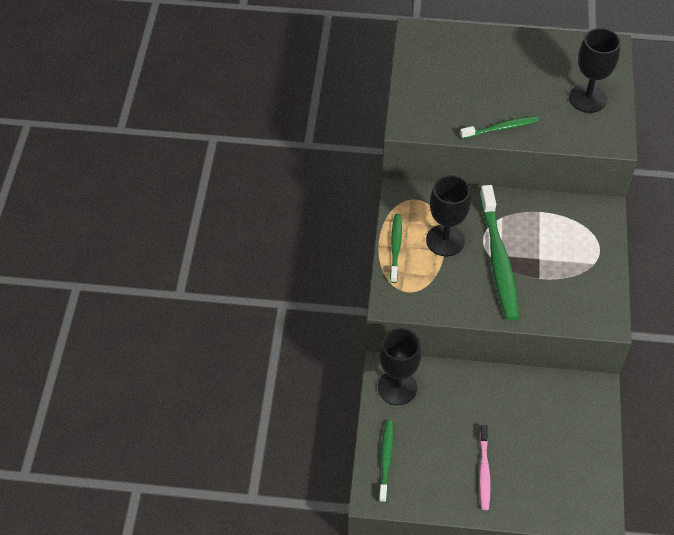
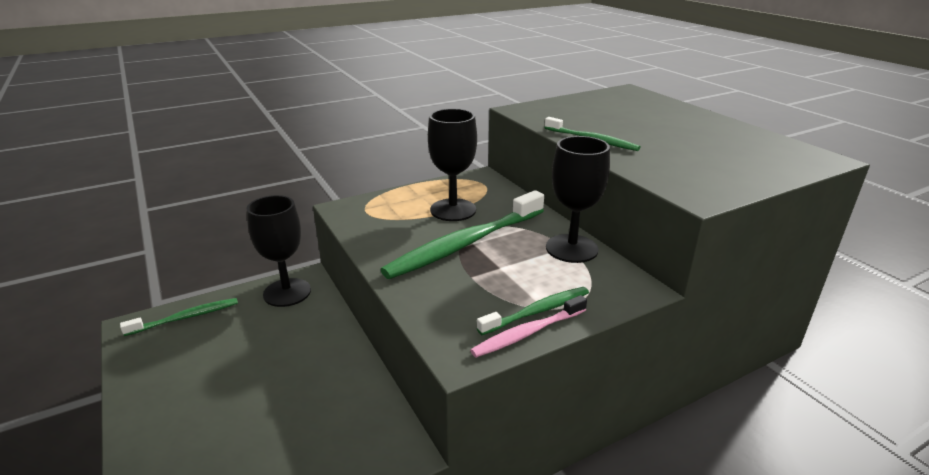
camera: 55 degrees right, 25 degrees down
(395, 247) = (413, 191): green toothbrush -> green toothbrush (537, 311)
(484, 471) = (199, 394): pink toothbrush -> pink toothbrush (528, 333)
(587, 98) = (724, 166): black goblet -> black goblet (571, 248)

